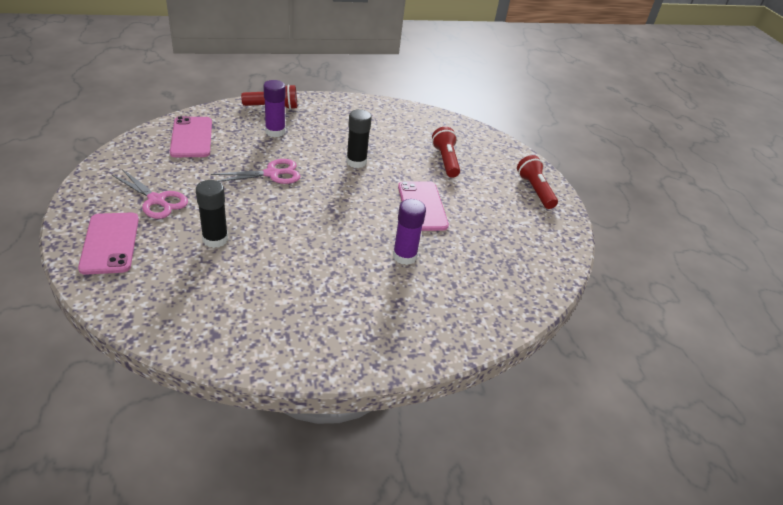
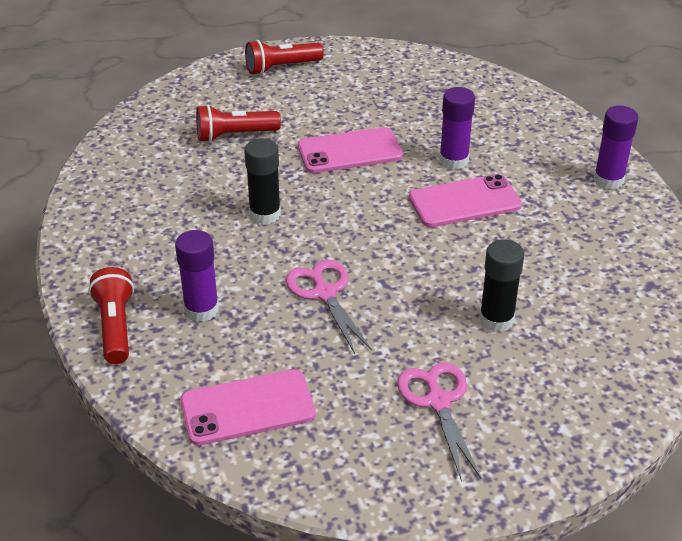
camera: 90 degrees left, 0 degrees up
(110, 243) = (553, 422): pink phone -> pink phone (464, 202)
(156, 200) = (438, 401): pink scissors -> pink scissors turned 45 degrees counterclockwise
(362, 348) = (608, 180): none -> purple glue stick

